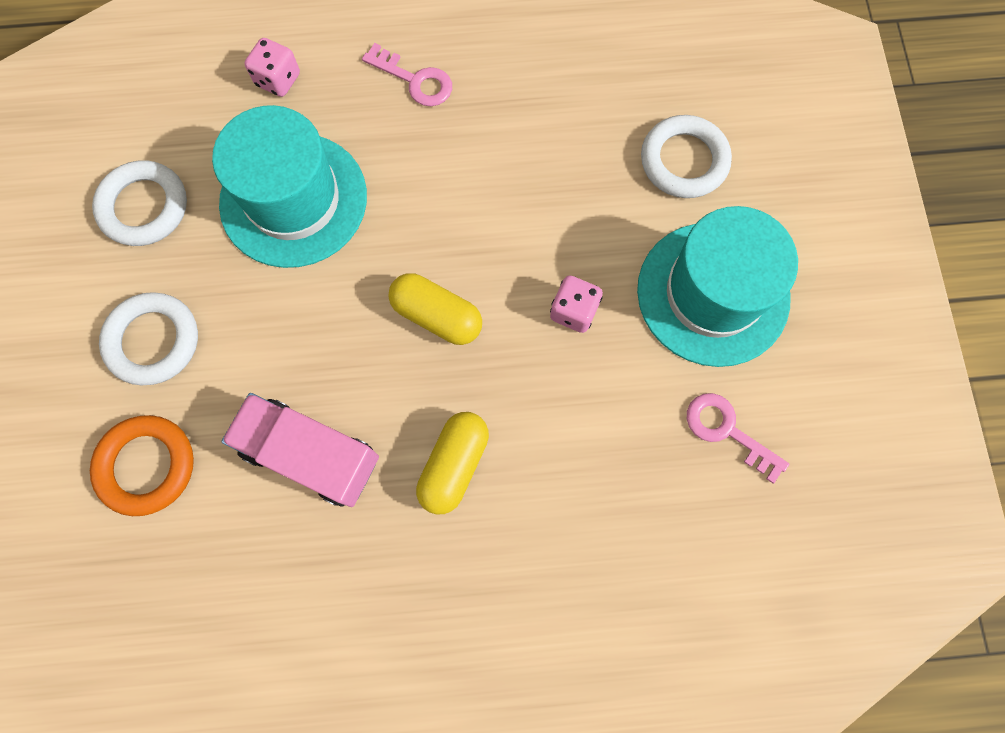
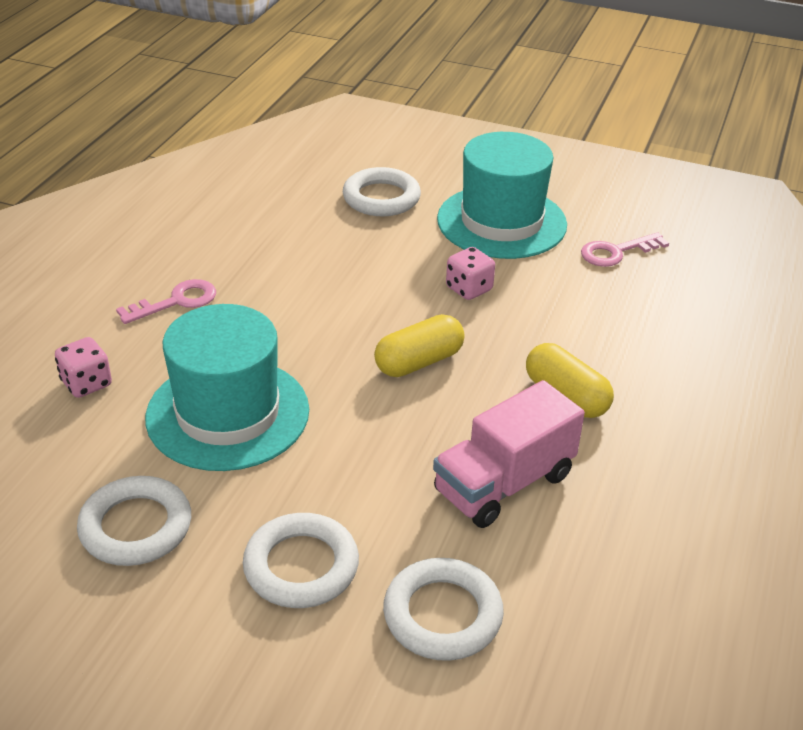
camera: 65 degrees left, 35 degrees down
(147, 466) = (442, 615): orange ring -> white ring

